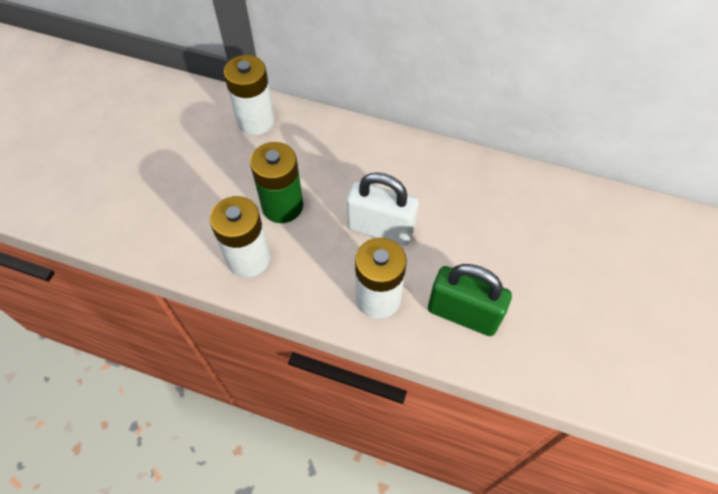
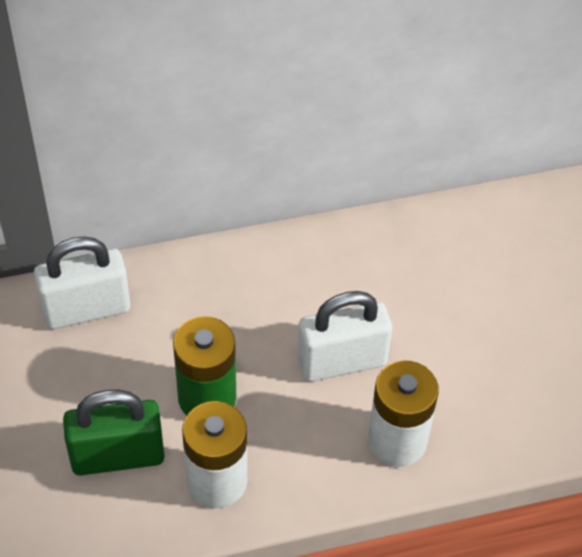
camera: 35 degrees left, 5 degrees down
(256, 121) = (86, 309): white battery -> white padlock
(463, 314) = (497, 406): green padlock -> green padlock (117, 456)

